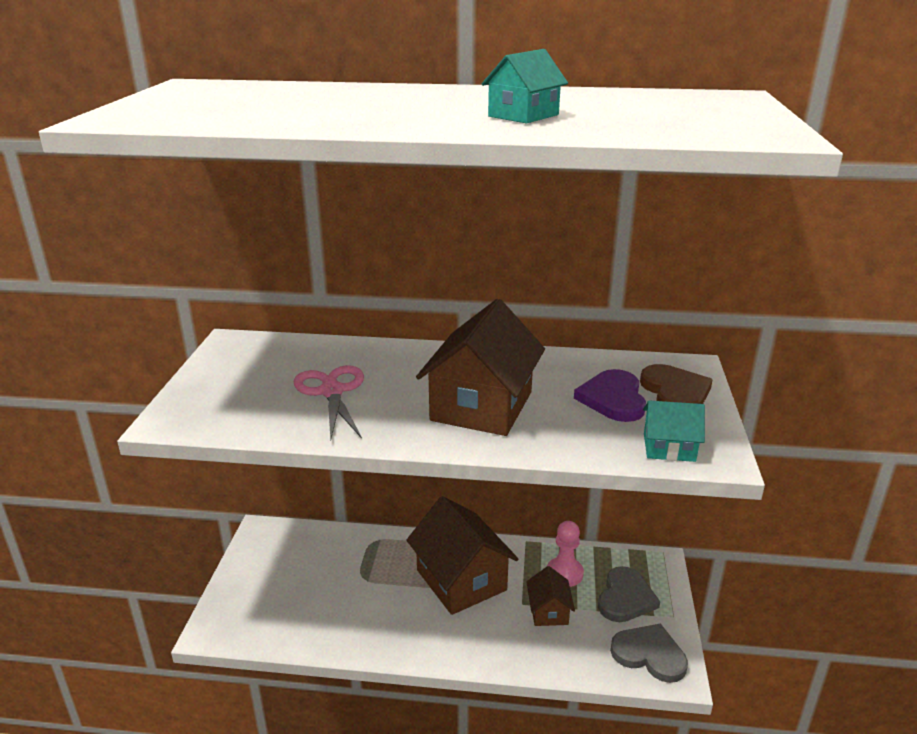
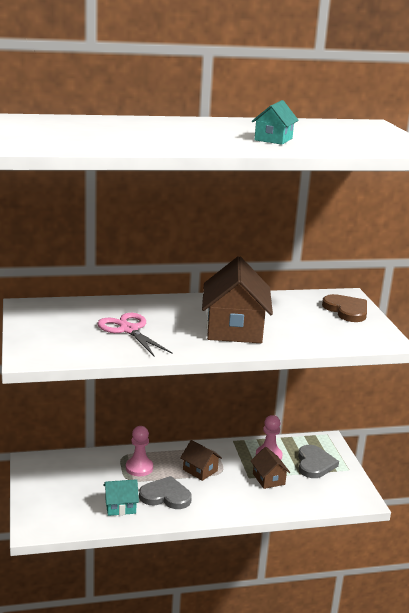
camera: 20 degrees left, 5 degrees down
(385, 563) = (139, 468): none -> pink pawn
(461, 580) = (200, 470): brown house -> brown house, size x0.50
(613, 399) = (312, 317): purple heart -> none
(649, 654) = (343, 492): grey heart -> grey heart (165, 496)
(669, 447) = (360, 339): turquoise house -> turquoise house (120, 506)

